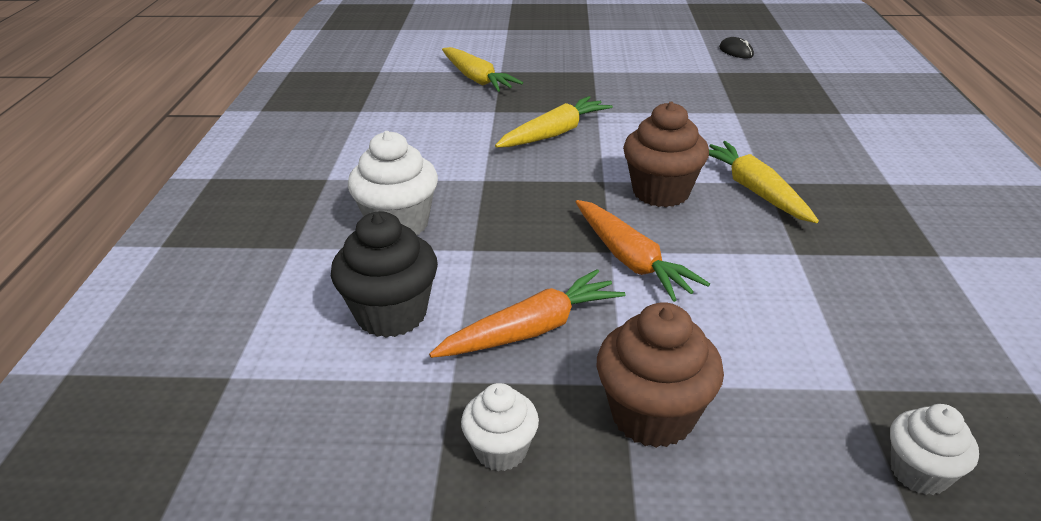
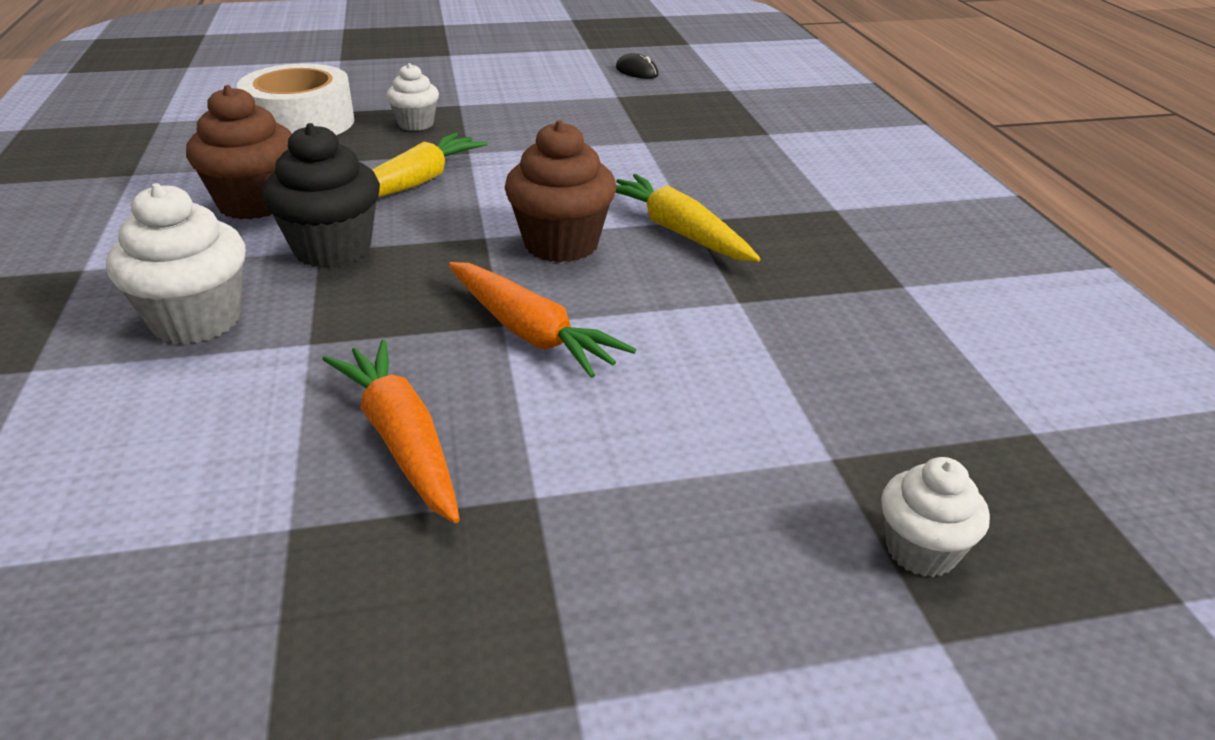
camera: 15 degrees left, 0 degrees up
(391, 314) = (191, 446): black cupcake -> black cupcake (332, 249)
(476, 79) = (301, 123): yellow carrot -> white tape
(501, 450) = (369, 615): white cupcake -> white cupcake (416, 124)
(531, 330) = (401, 440): orange carrot -> orange carrot turned 75 degrees counterclockwise
(652, 416) = (579, 532): brown cupcake -> brown cupcake (254, 204)

